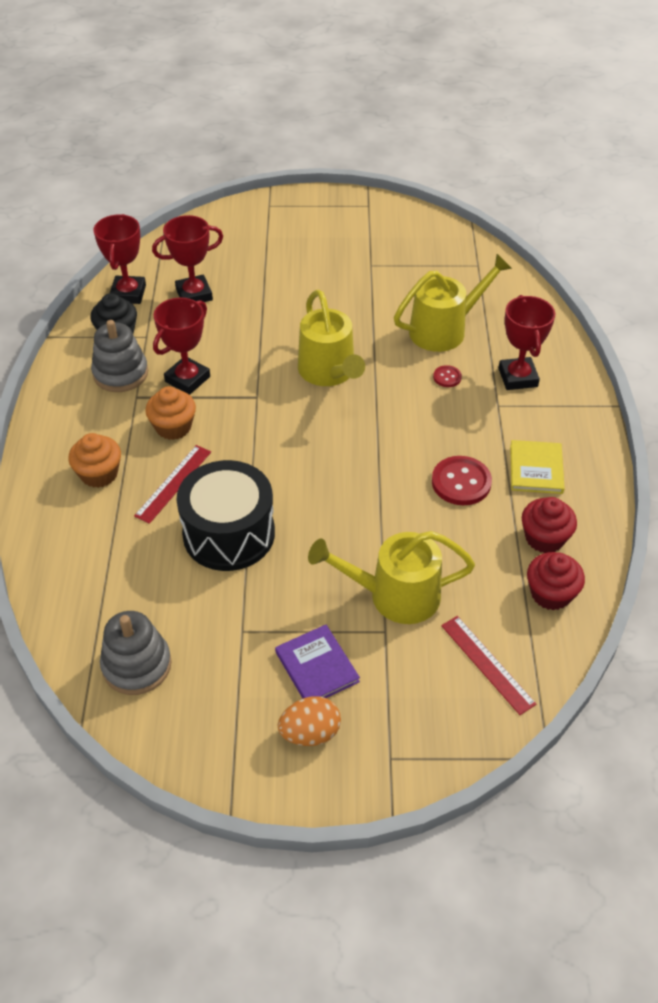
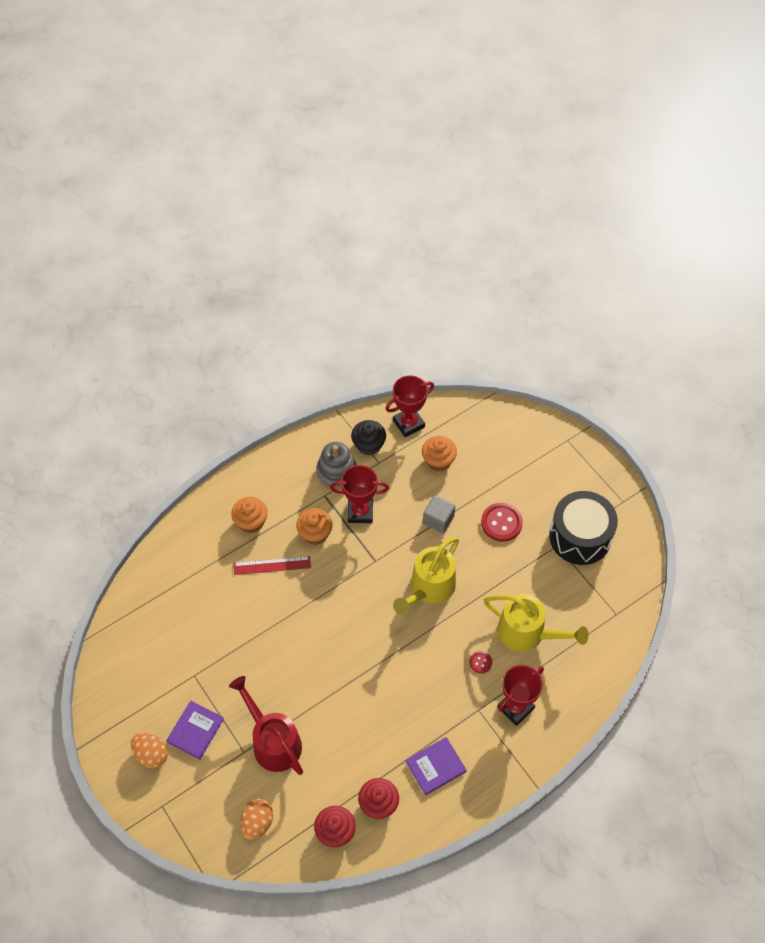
camera: 55 degrees right, 10 degrees up
(137, 665) = (138, 638): grey stacking toy -> none
(194, 294) = (438, 460): red trophy -> orange cupcake
(229, 533) = (256, 621): black drum -> black drum (580, 537)
(259, 327) = (438, 520): none -> grey cube
(394, 595) = (273, 741): yellow watering can -> red watering can
(461, 482) = (390, 727): red button -> red button (501, 523)
(487, 664) = (257, 823): red ruler -> orange egg
(536, 469) = (435, 766): yellow book -> purple book

